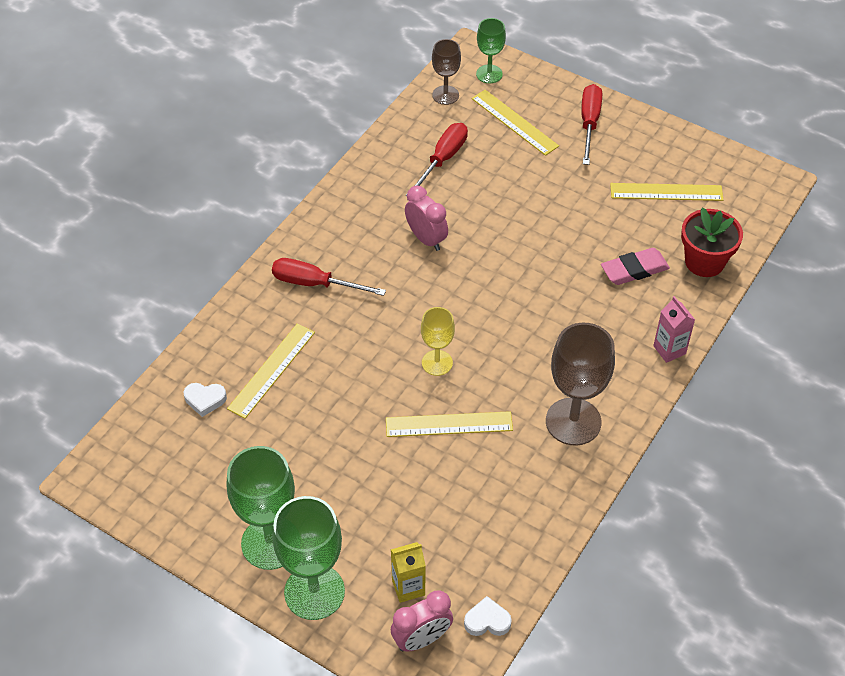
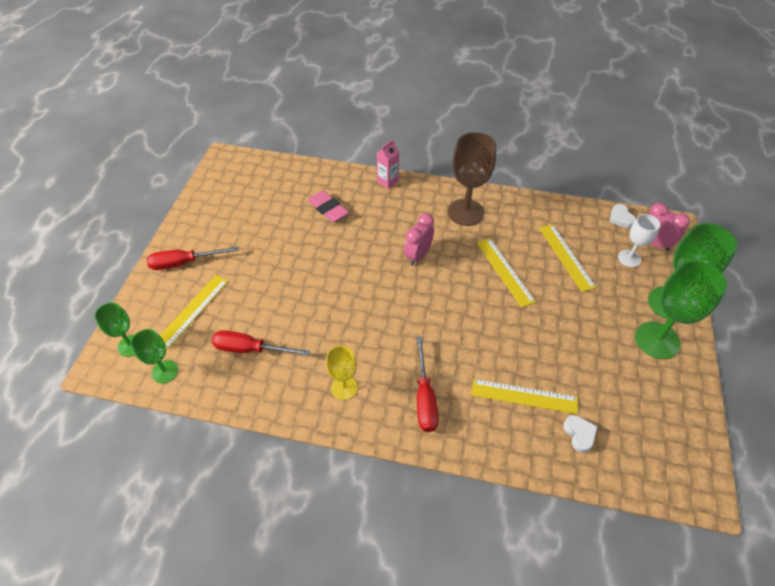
camera: 110 degrees left, 0 degrees up
(408, 587) = (629, 258): yellow carton -> white goblet
(426, 239) = (345, 334): pink clock -> pink clock (418, 255)
(437, 363) = (459, 292): yellow goblet -> yellow goblet (344, 388)
(445, 95) = (165, 371): brown goblet -> green goblet
(666, 192) = (248, 207): yellow ruler -> yellow ruler (566, 257)
(704, 261) = (307, 178): red flower pot -> none

